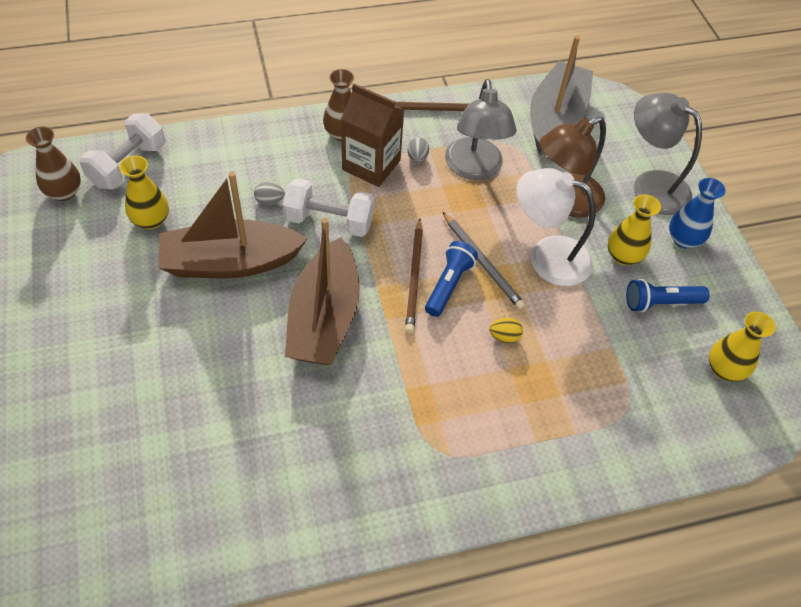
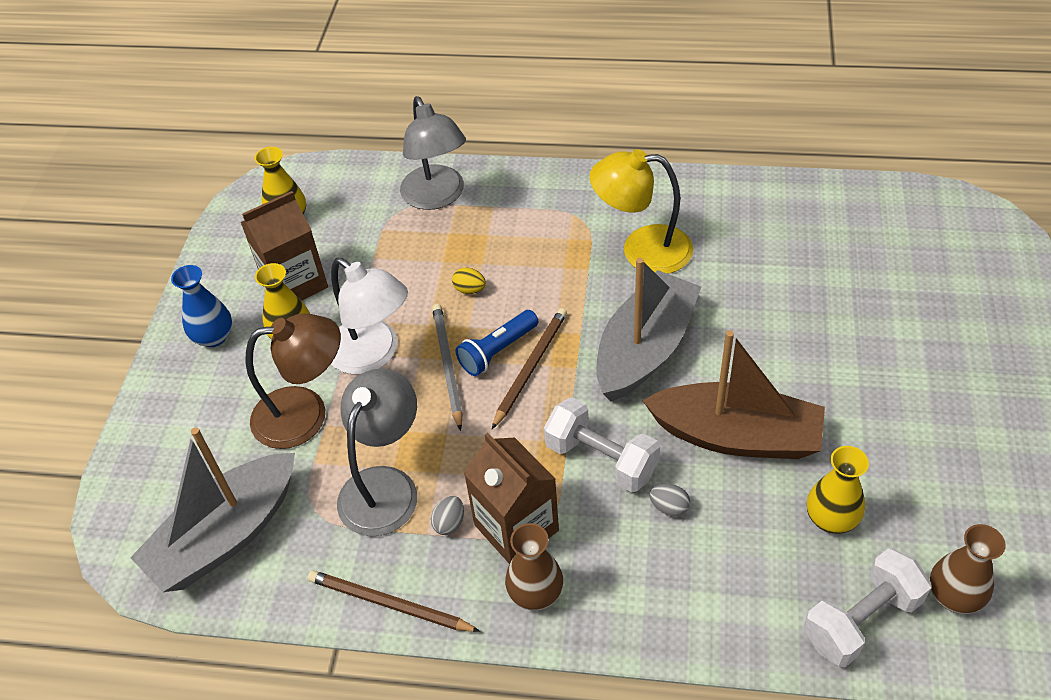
camera: 150 degrees left, 5 degrees down
(324, 318) = (645, 349): brown boat -> grey boat
(361, 426) = (642, 250): none -> yellow lamp
(651, 185) = (190, 407): grey lamp -> grey lamp (437, 197)
(660, 302) = (295, 283): blue flashlight -> brown carton

